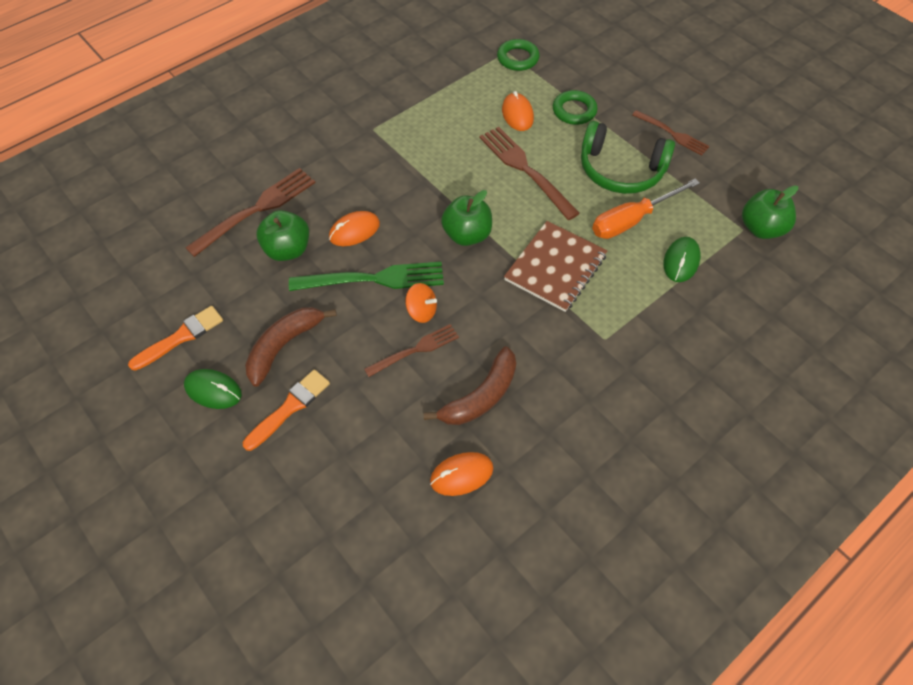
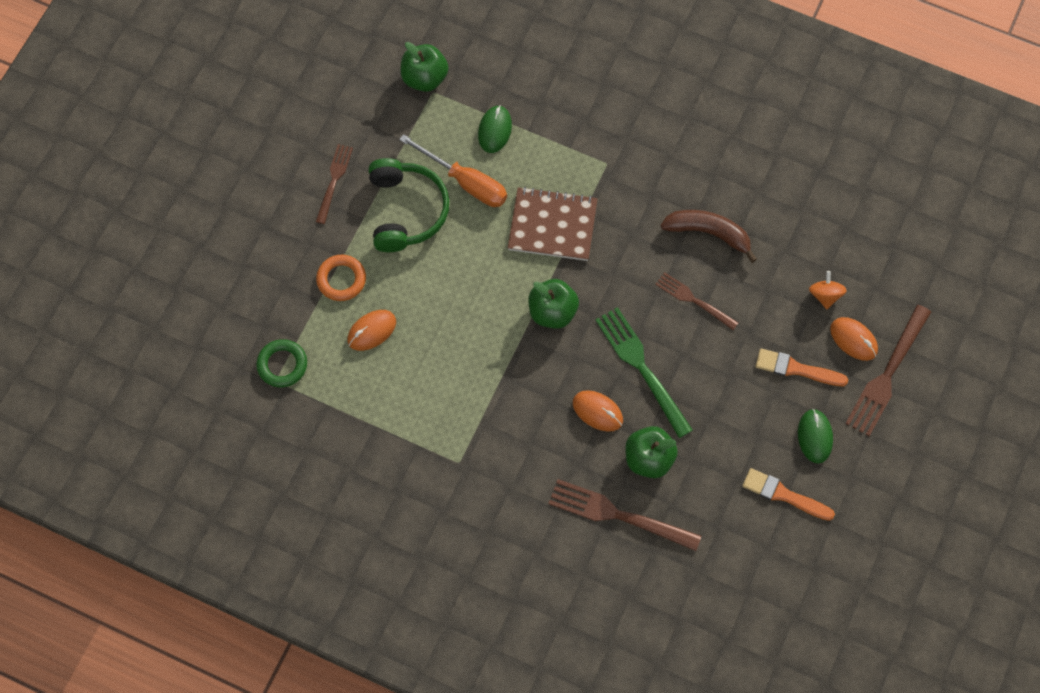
camera: 115 degrees left, 10 degrees up
(284, 346) = (746, 405): brown banana -> none
(421, 311) = (654, 313): orange spinning top -> orange spinning top (825, 295)
(461, 475) = (780, 220): orange mouse -> orange mouse (853, 340)
(525, 170) = (446, 294): brown fork -> brown fork (887, 374)
(574, 111) = (341, 279): green ring -> orange ring
(681, 261) = (495, 130): green mouse -> green mouse turned 75 degrees counterclockwise

